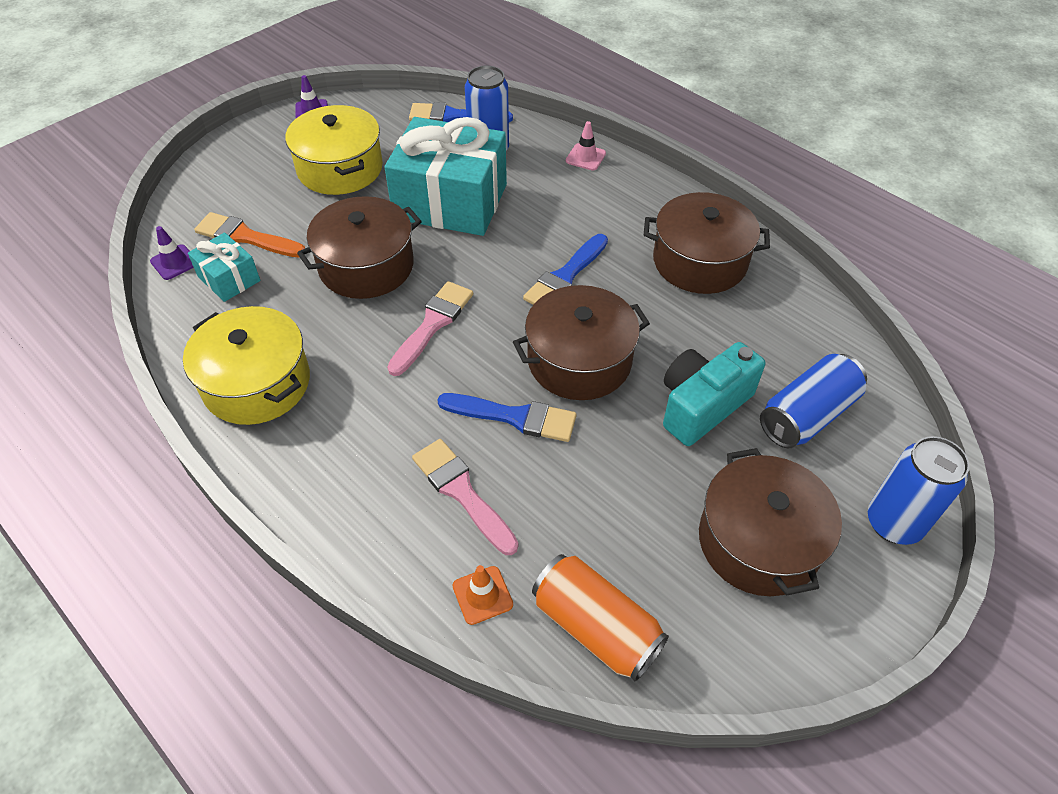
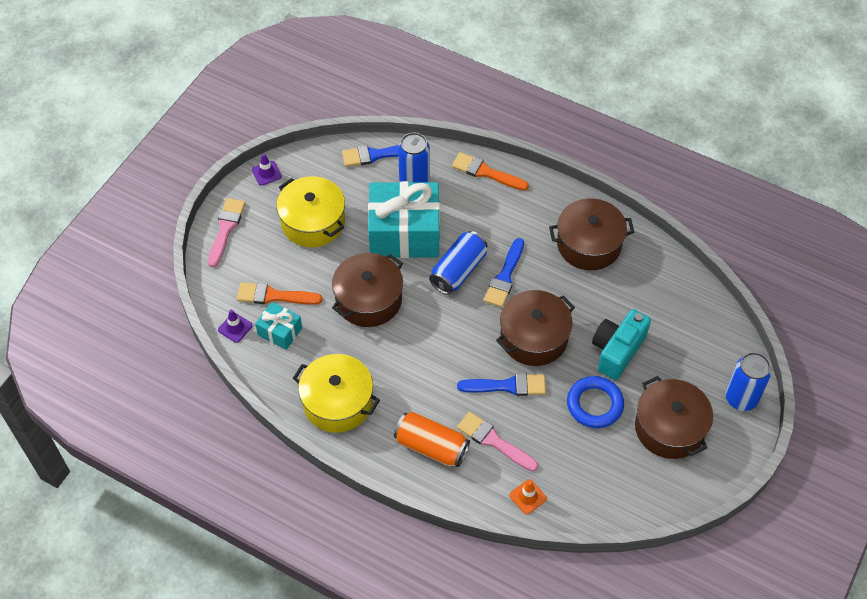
camera: 15 degrees left, 5 degrees up
(432, 324) = (431, 334): pink brush -> pink brush (226, 229)
(585, 157) = (486, 172): pink traffic cone -> orange brush
(596, 627) = (595, 498): orange can -> orange can (431, 446)
(642, 475) = (594, 404): none -> blue ring
(807, 415) = (680, 342): blue can -> blue can (458, 271)

